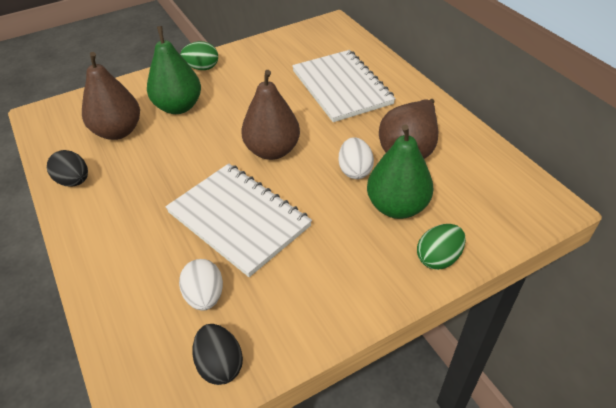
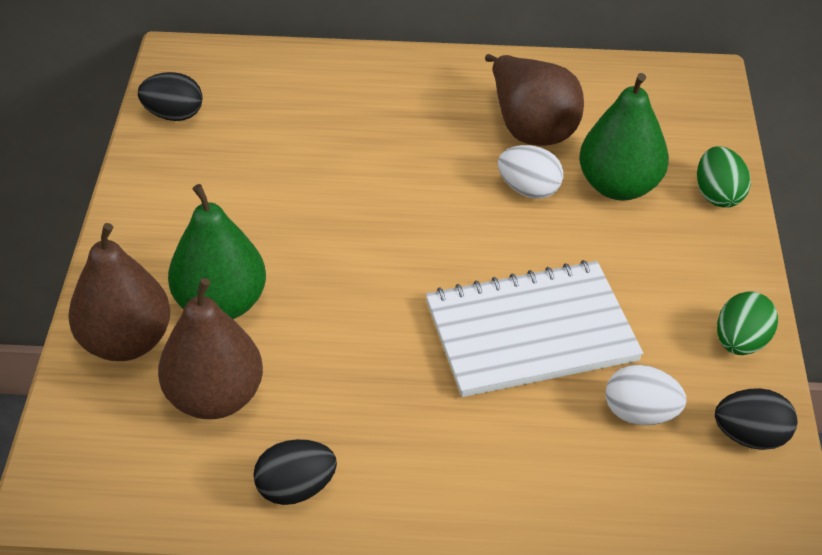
camera: 60 degrees left, 0 degrees up
(202, 68) = (140, 239): green egg -> green egg (740, 342)
(272, 150) = (423, 245): brown pear -> brown pear (126, 342)
(291, 40) = (174, 115): none -> black egg
(342, 87) = (349, 121): white notebook -> none

